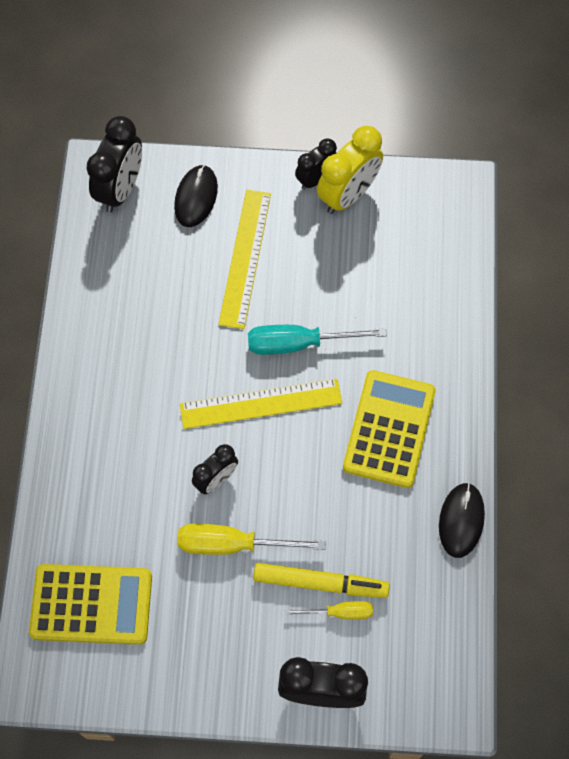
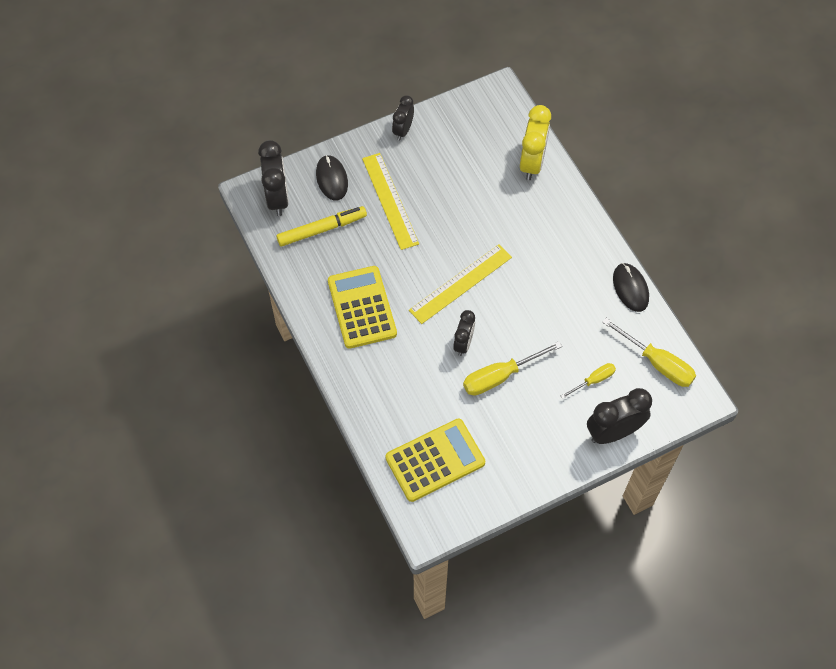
camera: 30 degrees left, 5 degrees down
(299, 343) = (460, 235): turquoise screwdriver -> none
(320, 583) = (570, 370): yellow marker -> yellow marker (322, 229)
(348, 195) = (430, 130): yellow clock -> yellow clock (532, 163)
(389, 429) = (551, 257): yellow calculator -> yellow calculator (361, 307)
(432, 634) = (657, 363): none -> yellow screwdriver

